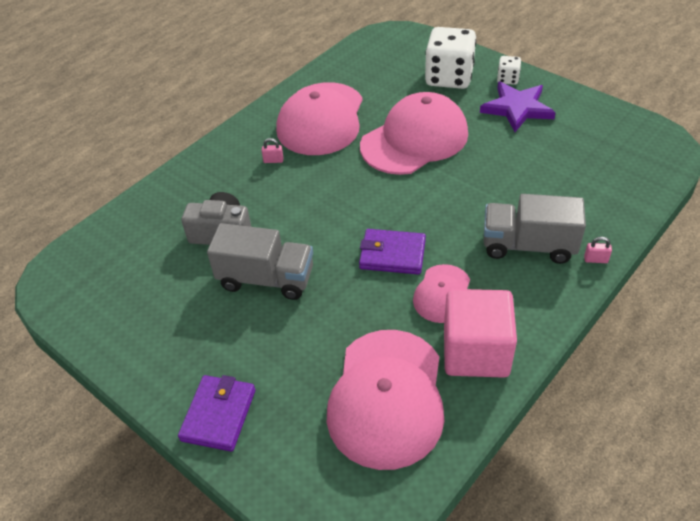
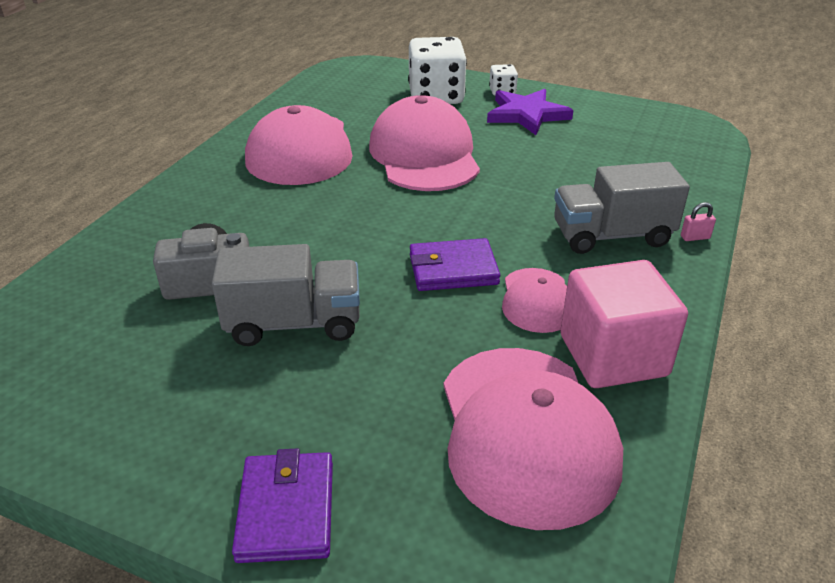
camera: 20 degrees left, 10 degrees down
(273, 160) = (253, 196): pink padlock -> none
(414, 139) = (424, 154): pink cap -> pink cap turned 45 degrees counterclockwise

